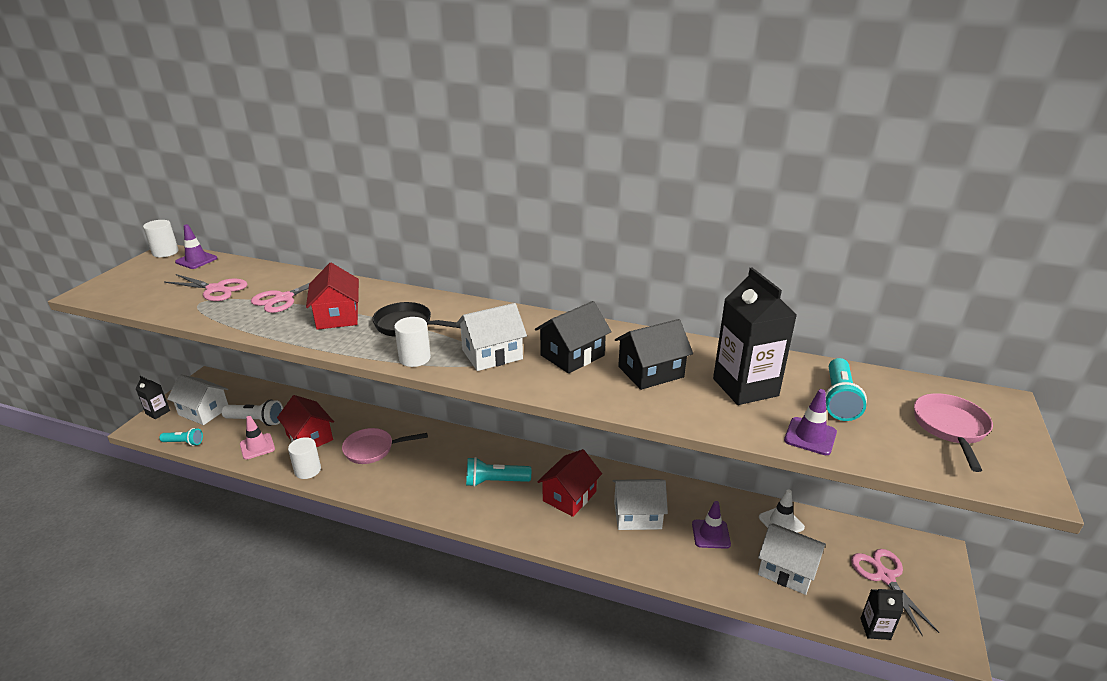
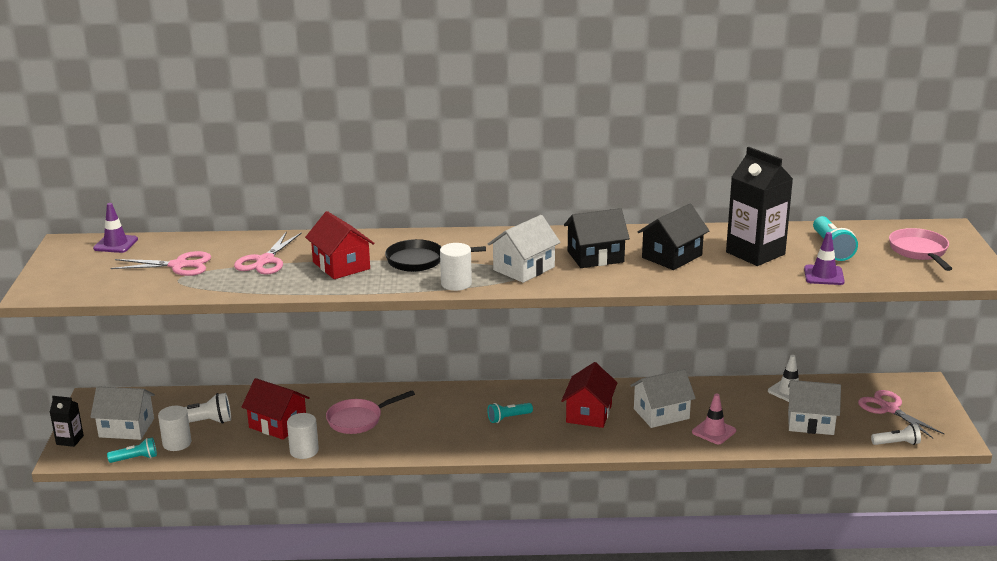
camera: 20 degrees left, 5 degrees down
(165, 252) = (66, 242): white cylinder -> white cylinder (177, 443)
(257, 446) = (226, 444): pink traffic cone -> pink traffic cone (714, 431)
(495, 481) = (508, 418): turquoise flashlight -> turquoise flashlight, size x0.65
(572, 355) = (595, 257): black house -> black house turned 45 degrees clockwise
(711, 534) = (734, 412): purple traffic cone -> none
(875, 629) = (896, 443): black carton -> white flashlight

